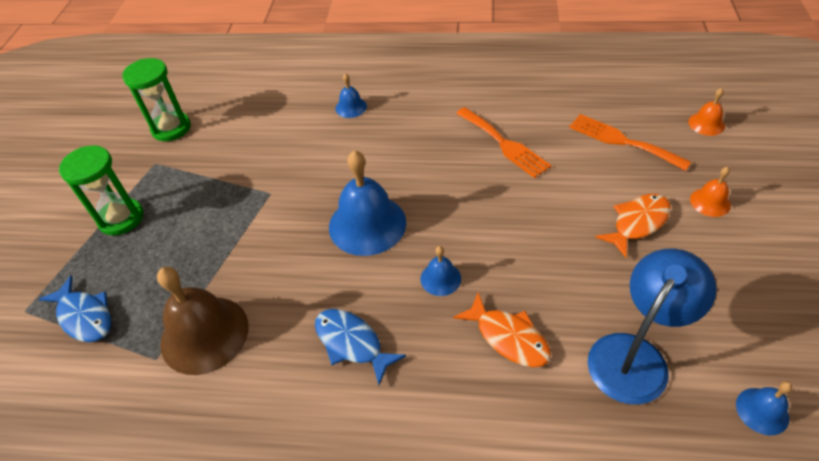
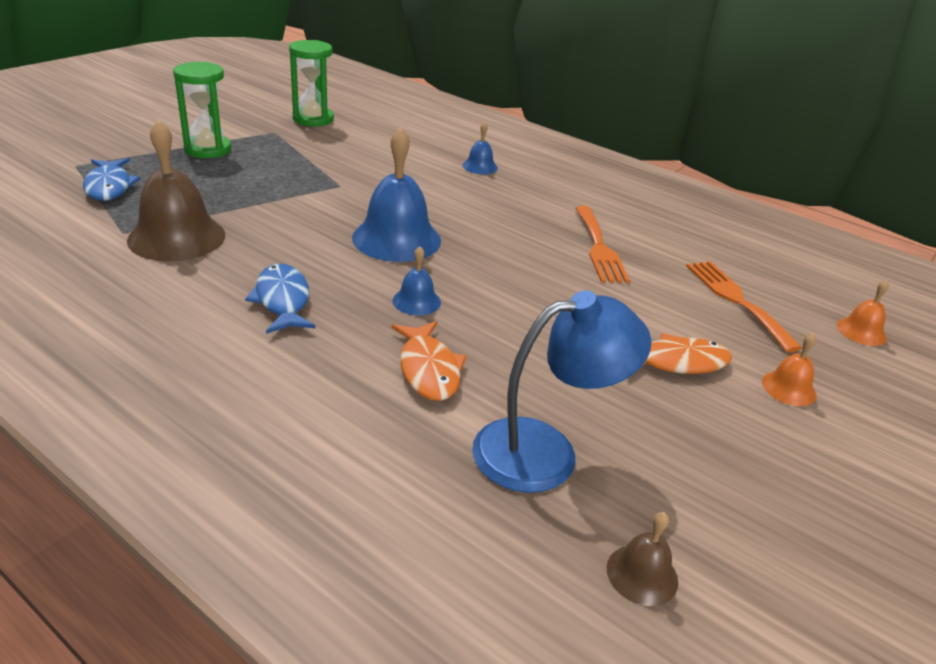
camera: 25 degrees right, 15 degrees down
(762, 411) = (642, 574): blue bell -> brown bell

